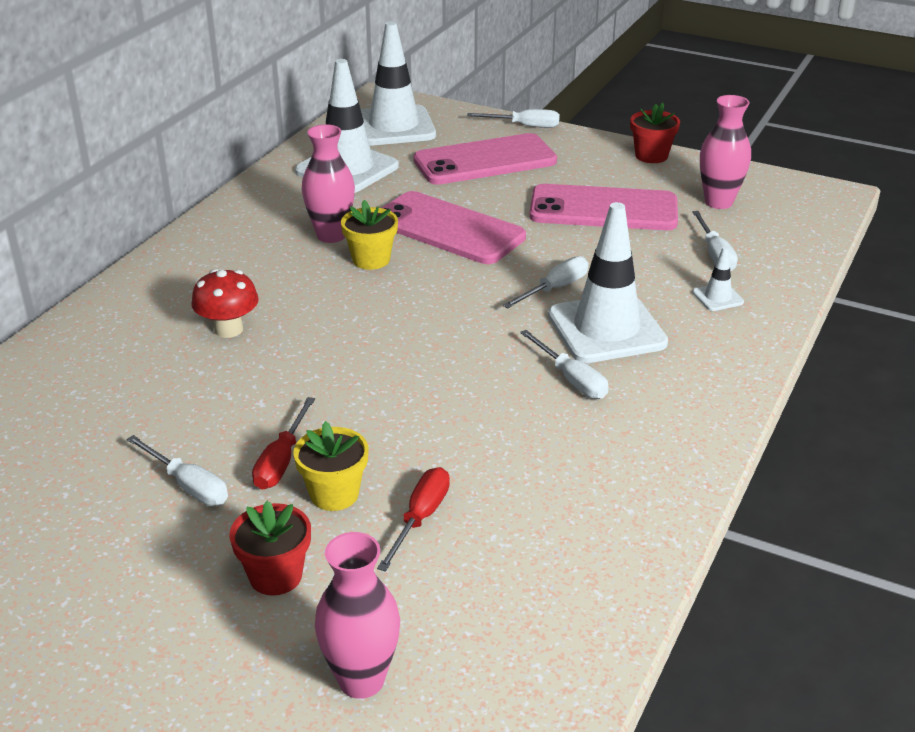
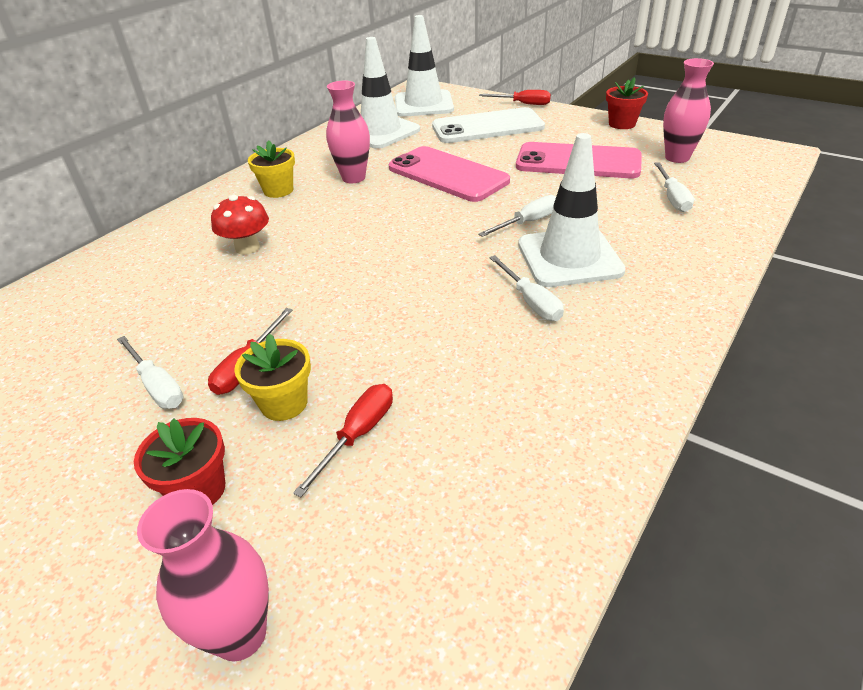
camera: 10 degrees right, 5 degrees up
(371, 259) = (379, 196): yellow flower pot -> yellow flower pot (278, 190)
(485, 161) = (487, 127): pink phone -> white phone
(524, 126) = (523, 104): white screwdriver -> red screwdriver
(717, 297) = (674, 233): white traffic cone -> none

